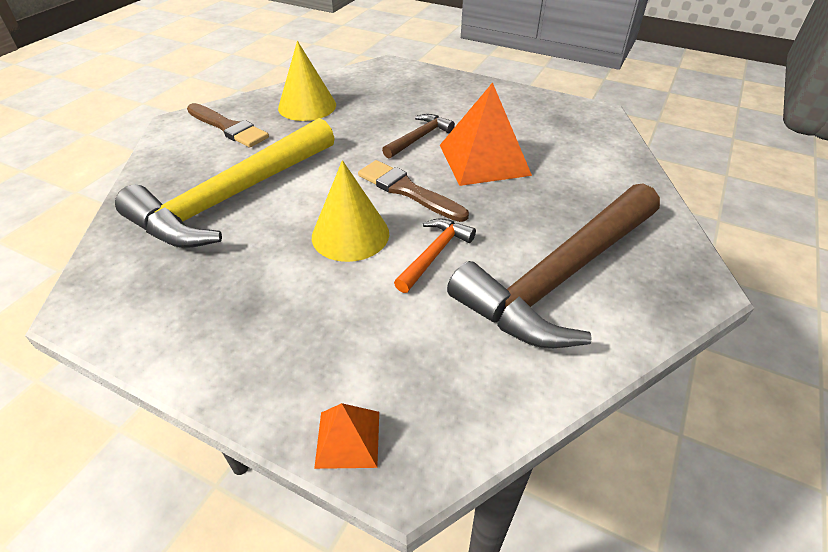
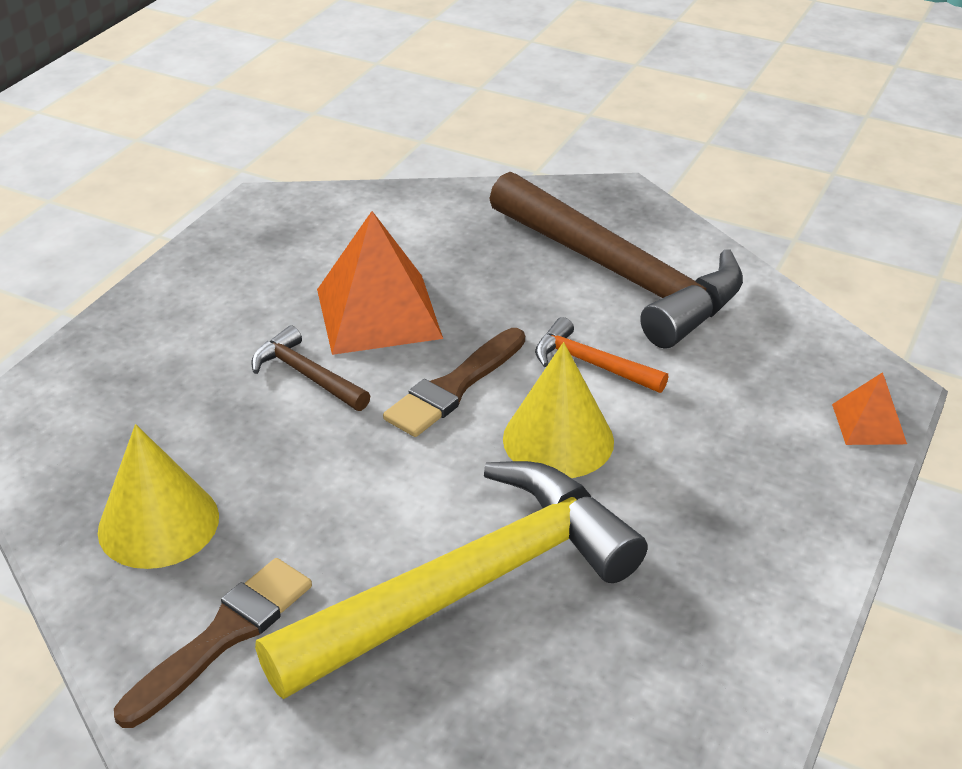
camera: 90 degrees left, 5 degrees down
(232, 198) = (470, 585): yellow hammer -> yellow hammer turned 75 degrees counterclockwise

